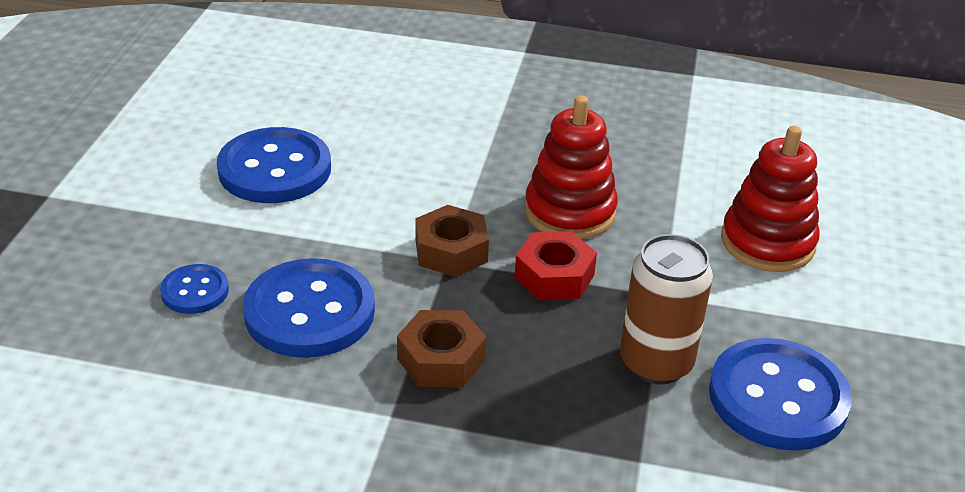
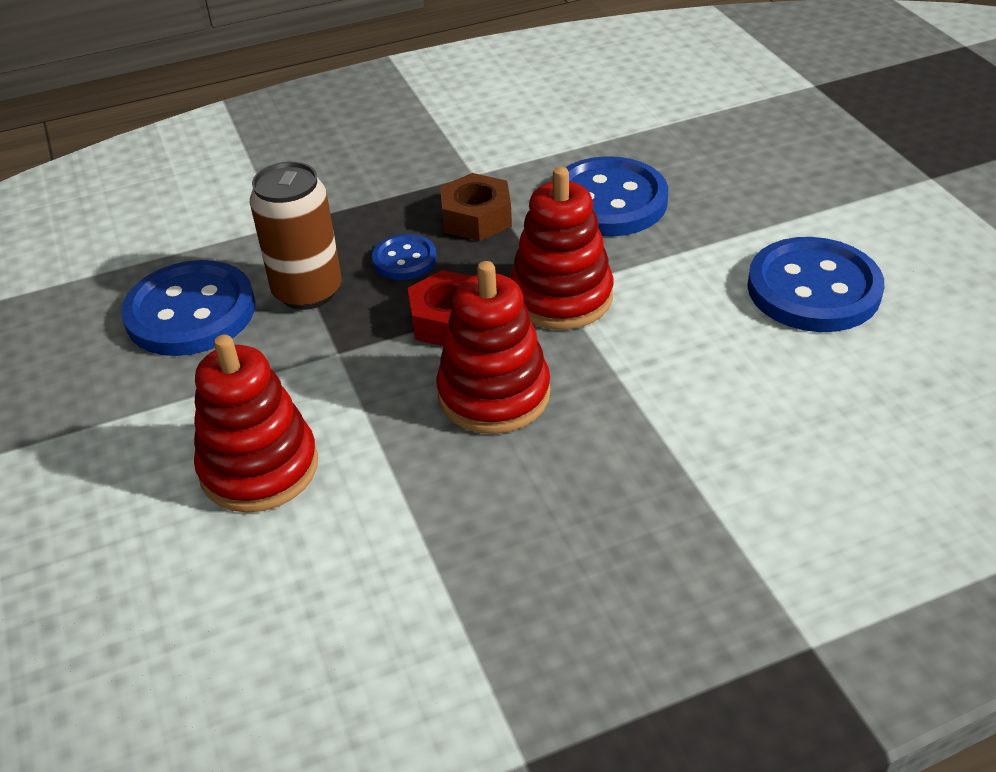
camera: 150 degrees right, 5 degrees up
(195, 291) = (706, 174): blue button -> blue button (404, 259)
(451, 251) = (561, 297): brown nut -> red stacking toy

